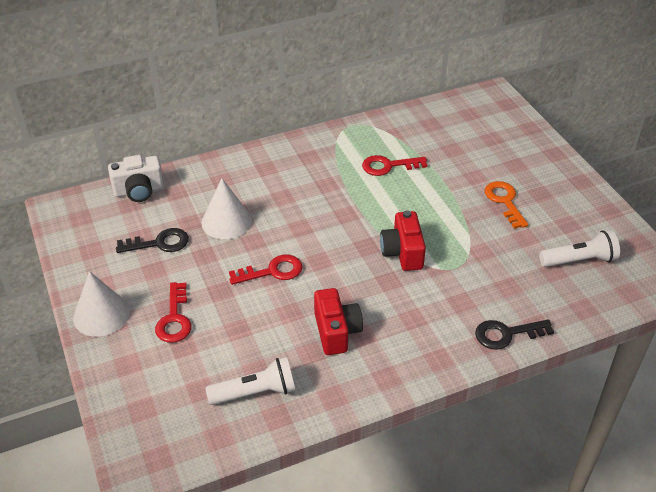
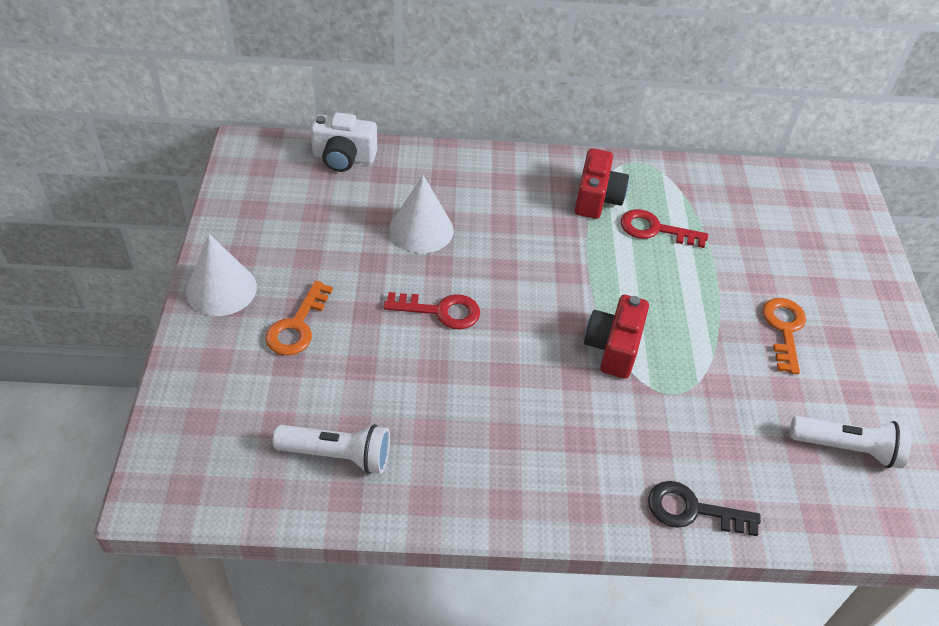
camera: 20 degrees right, 5 degrees up
(159, 243) = (331, 228): black key -> none
(174, 318) = (297, 326): red key -> orange key
(336, 331) = (475, 418): red camera -> red camera (597, 198)

